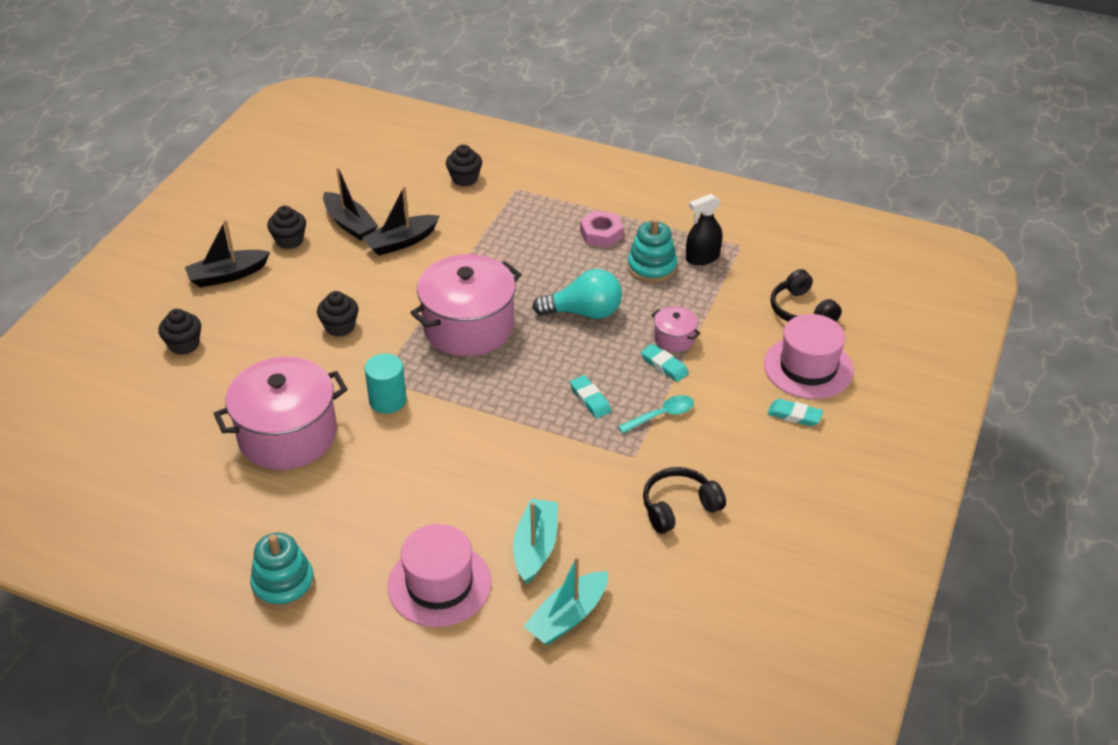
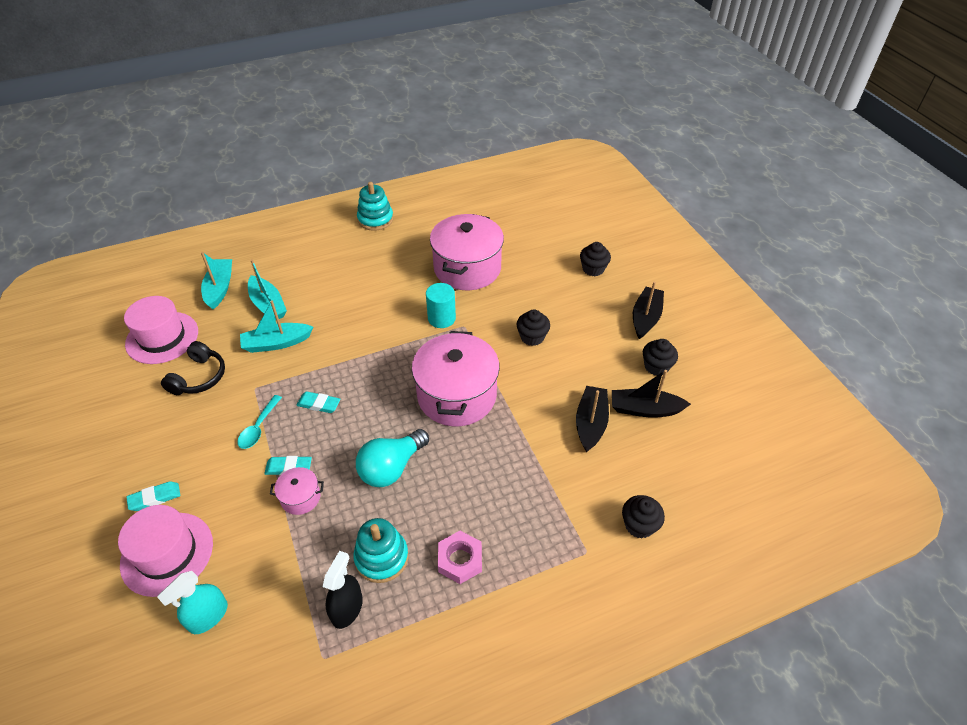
camera: 135 degrees right, 5 degrees up
(439, 584) = (301, 262): pink hat -> pink hat (162, 337)
(570, 490) = (276, 343): none -> turquoise boat
(801, 310) = (208, 616): black headphones -> turquoise spray bottle

